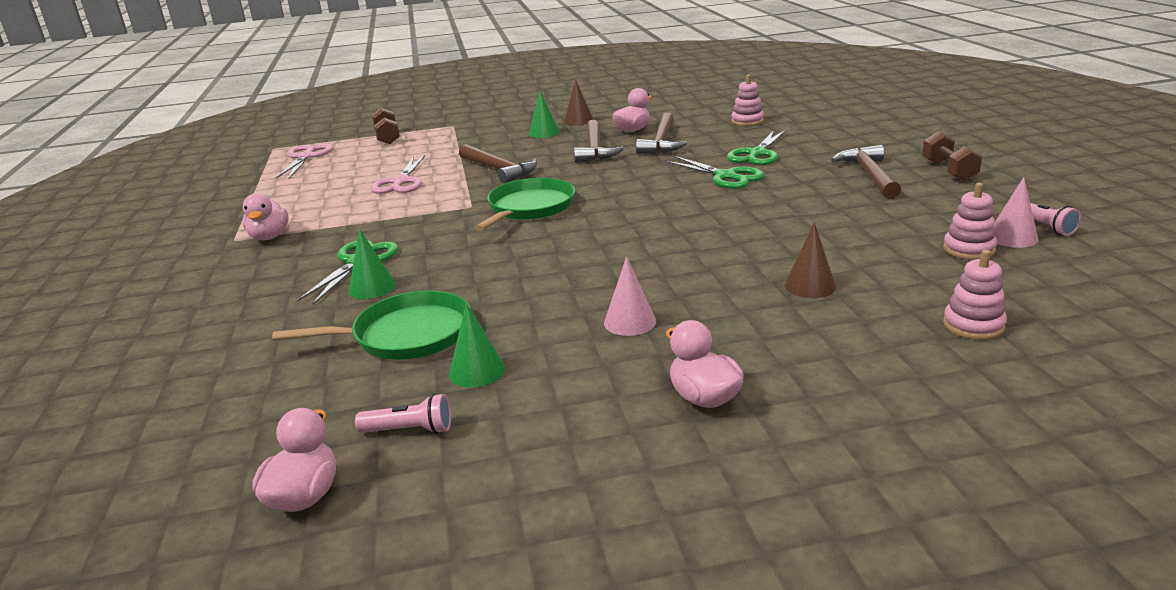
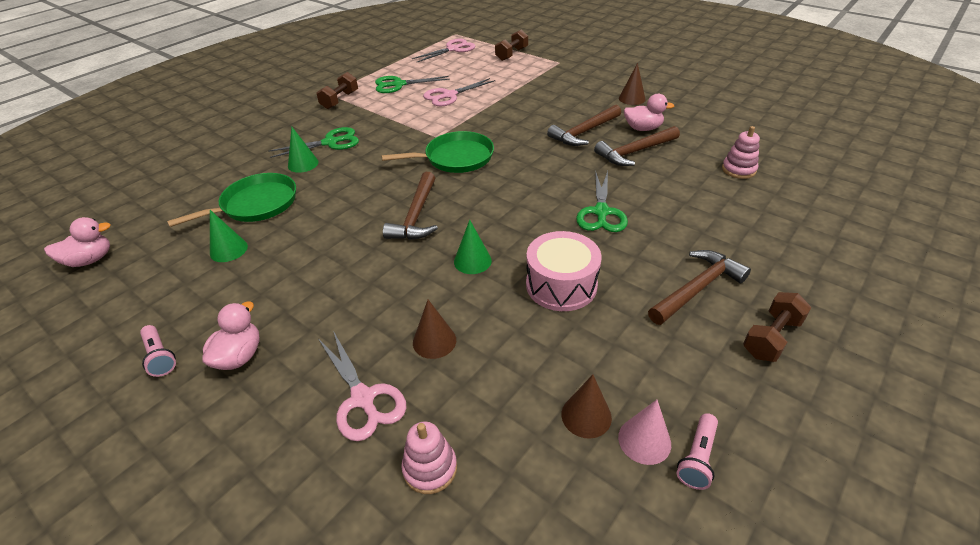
camera: 50 degrees right, 15 degrees up
(269, 237) = (340, 100): pink duck -> brown dumbbell
(406, 335) = (256, 204): green pan -> green pan turned 75 degrees counterclockwise
(410, 430) = (158, 260): pink flashlight -> pink flashlight (160, 357)
(498, 169) = (505, 116): brown hammer -> brown hammer (416, 216)
(544, 133) = (589, 98): green cone -> green cone (472, 261)
(630, 322) = (321, 278): pink cone -> none
(757, 154) = (669, 207): green scissors -> green scissors (398, 85)
(802, 216) = (561, 285): none -> pink drum
(853, 338) = (363, 398): none -> pink scissors
(968, 249) = (586, 416): pink stacking toy -> brown cone

